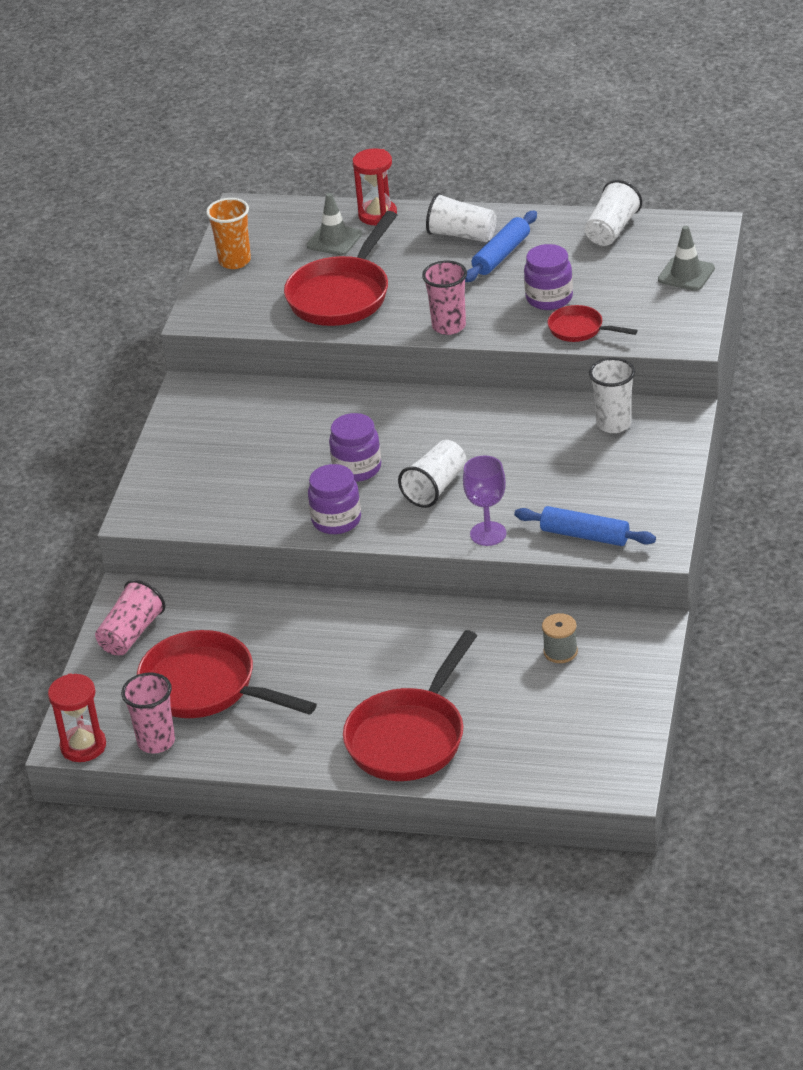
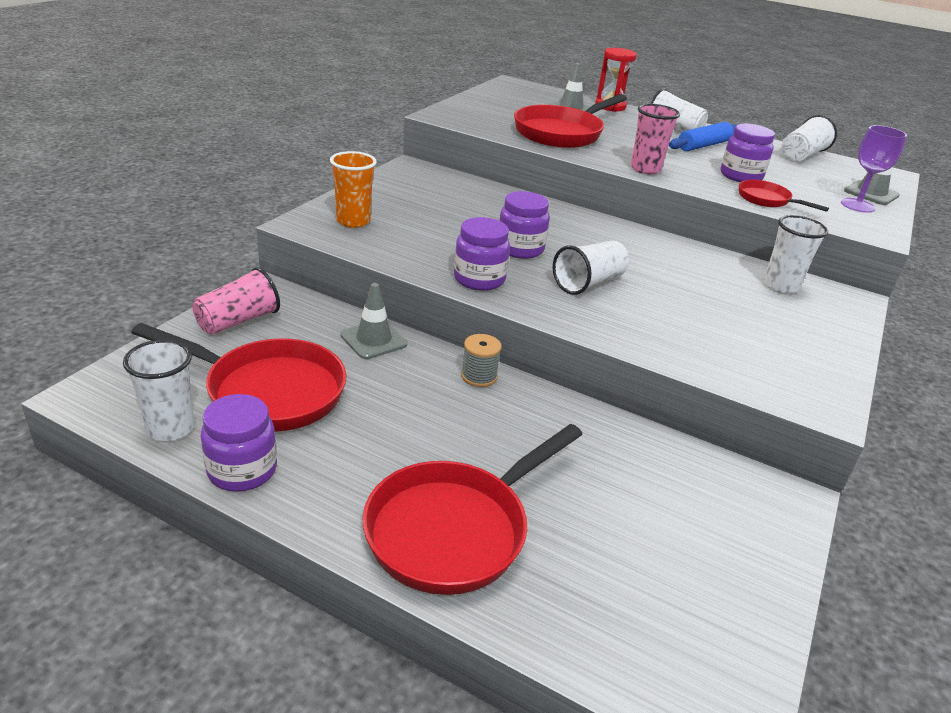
camera: 10 degrees right, 5 degrees down
(83, 746) = (94, 406): red hourglass -> none
(156, 742) = (170, 428): pink cup -> white cup
(206, 687) = (267, 391): red pan -> red pan turned 150 degrees clockwise
(234, 751) = (242, 470): none -> purple jar
(235, 261) = (489, 100): orange cup -> orange cup (353, 221)
(261, 609) = (373, 340): none -> grey traffic cone
(488, 534) = (629, 335): purple goblet -> purple goblet (857, 205)
(560, 652) = (675, 488): grey spool -> grey spool (479, 376)
(585, 535) = (738, 368): blue rolling pin -> none

